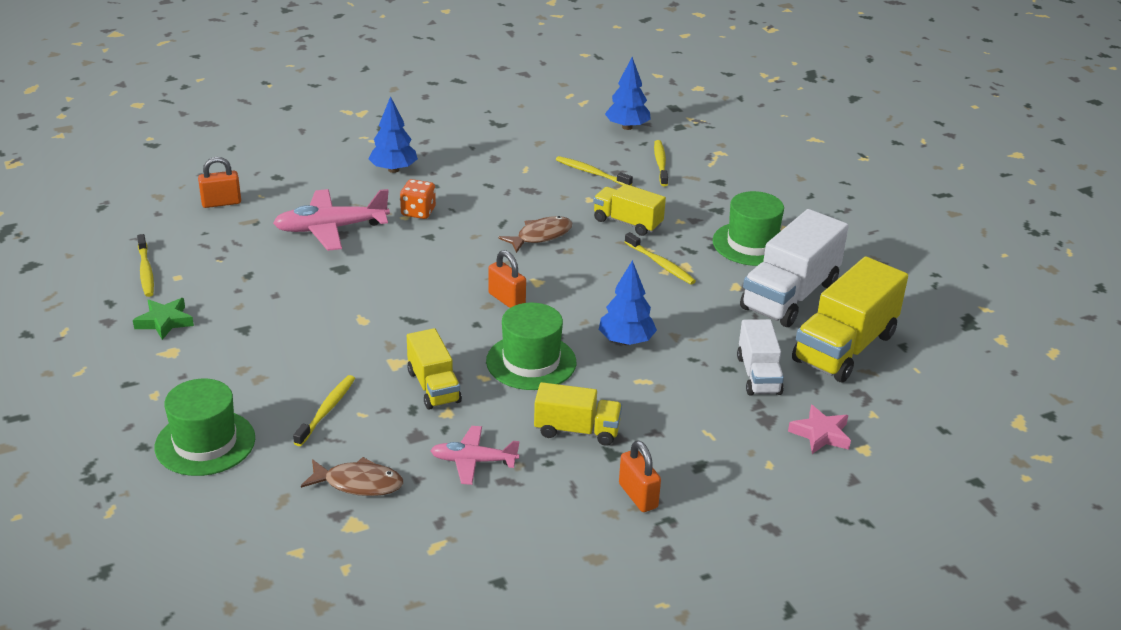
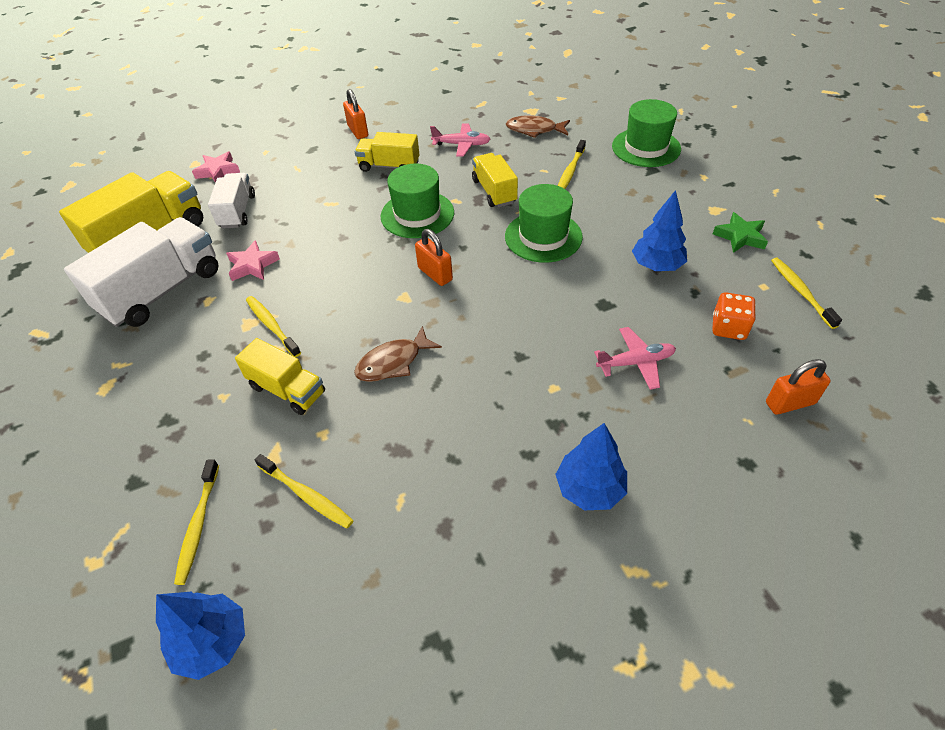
camera: 175 degrees left, 15 degrees up
(330, 229) = (636, 362): pink plane -> pink plane, size x0.62
(418, 212) = (539, 397): orange dice -> orange dice (728, 328)
(626, 341) = (334, 236): blue tree -> blue tree (656, 265)
(707, 315) = (252, 265): none -> pink star
(752, 244) = (158, 361): green hat -> green hat (543, 236)

